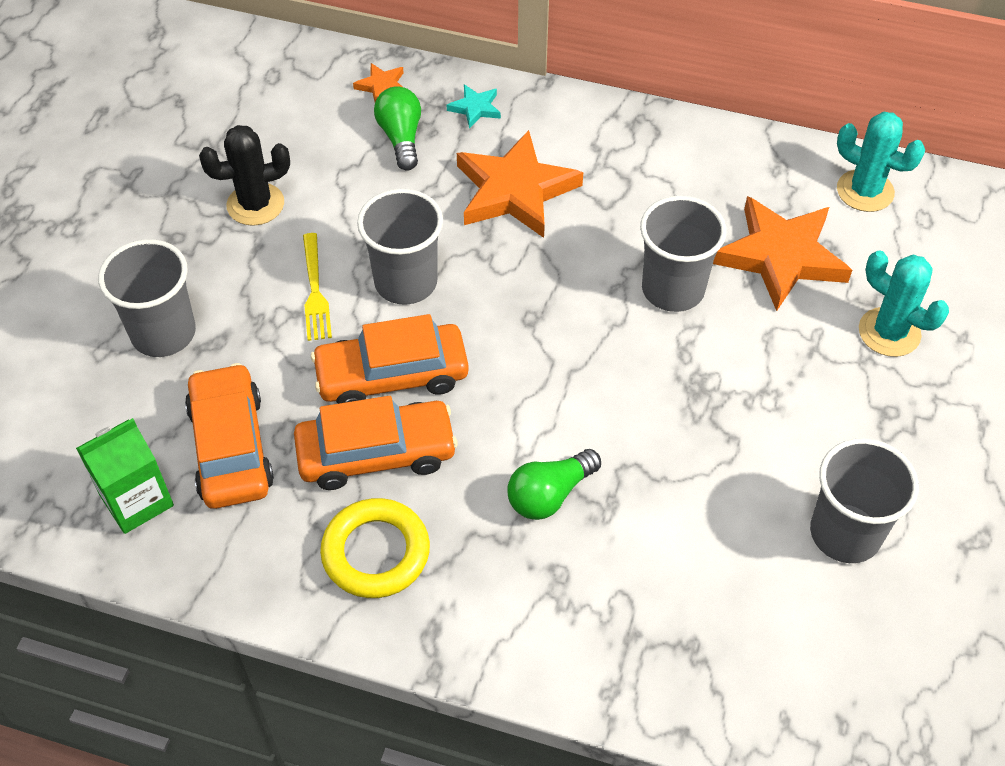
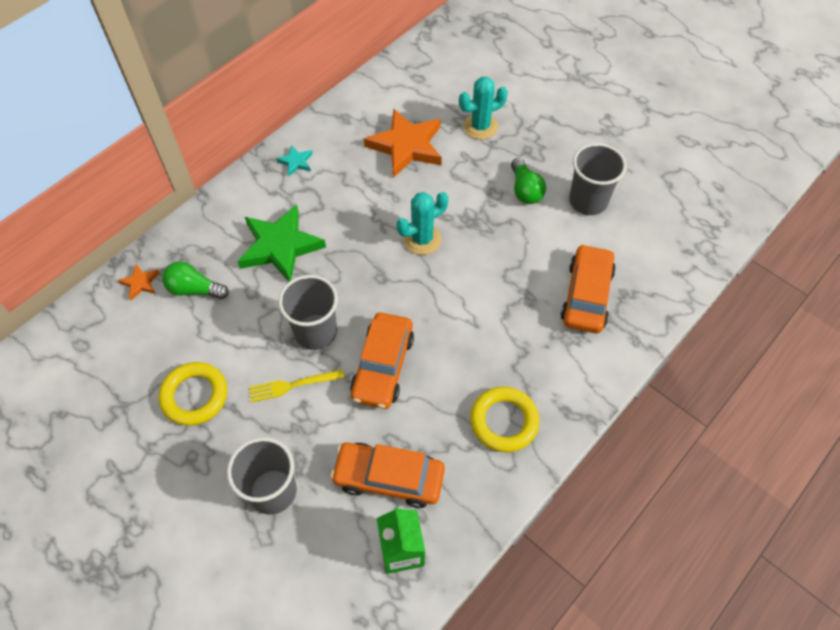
camera: 65 degrees left, 5 degrees up
(255, 204) = (195, 396): black cactus -> yellow ring
(315, 291) = (292, 385): yellow fork -> yellow fork turned 150 degrees clockwise
(376, 453) = (435, 396): orange car -> orange car (586, 295)
(475, 108) = (198, 239): turquoise star -> turquoise star (296, 162)
(515, 190) = (280, 246): orange star -> green star
(549, 495) = (506, 318): green light bulb -> green light bulb (525, 190)
(673, 289) = (400, 202): grey cup -> none
(865, 191) = (385, 91): turquoise cactus -> turquoise cactus (422, 239)

